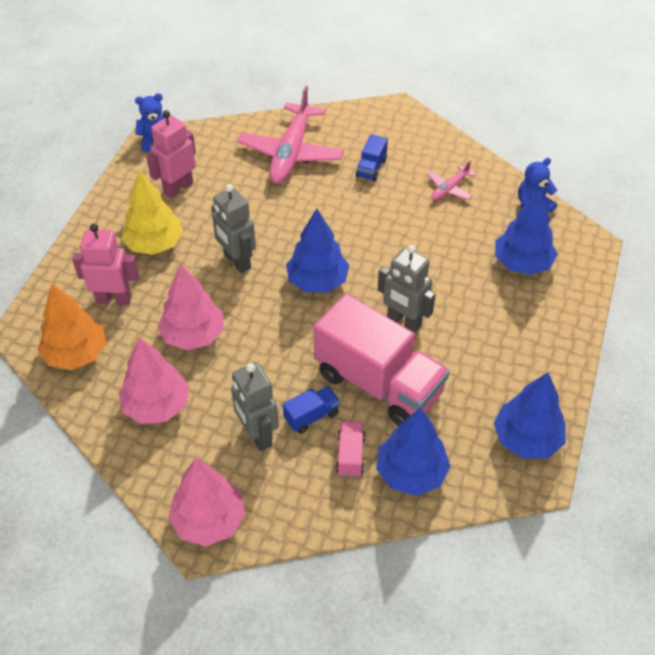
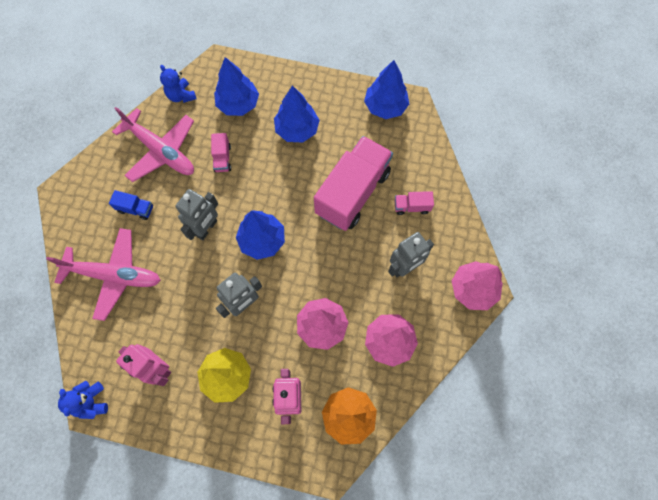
camera: 95 degrees left, 20 degrees up
(311, 416) = (384, 233): blue truck -> none
(403, 321) = (297, 179): grey robot -> grey robot (207, 228)
(411, 472) = (419, 170): blue tree -> blue tree (297, 130)
(437, 245) = (222, 158): none -> pink truck
(449, 188) = (161, 151): pink plane -> pink plane, size x2.08

